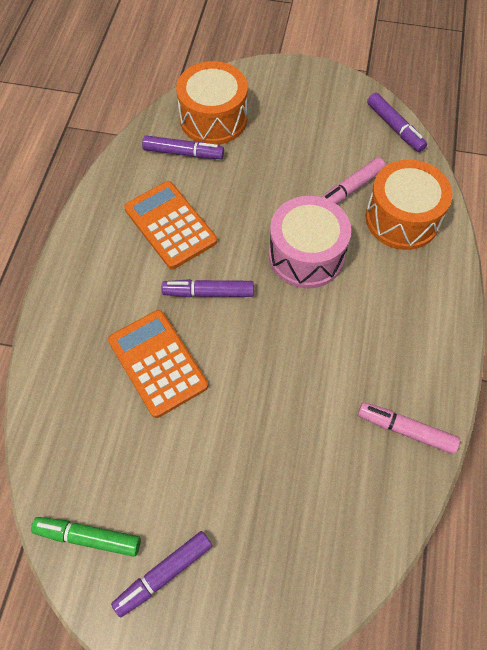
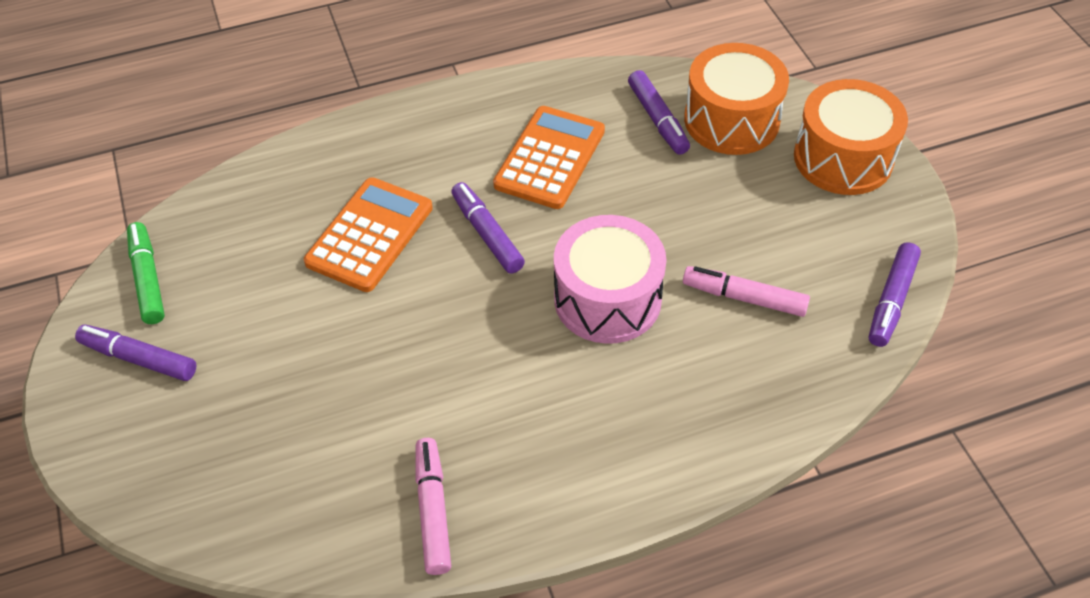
camera: 60 degrees right, 10 degrees down
(402, 218) = (745, 373): orange drum -> orange drum (843, 158)

